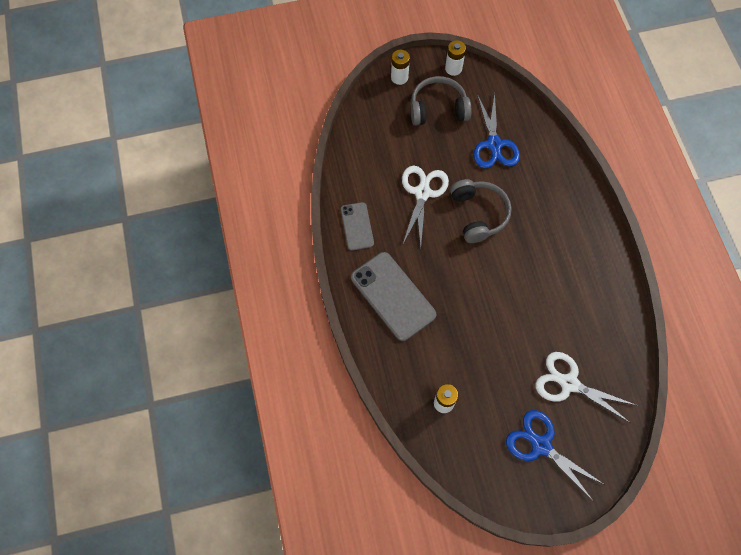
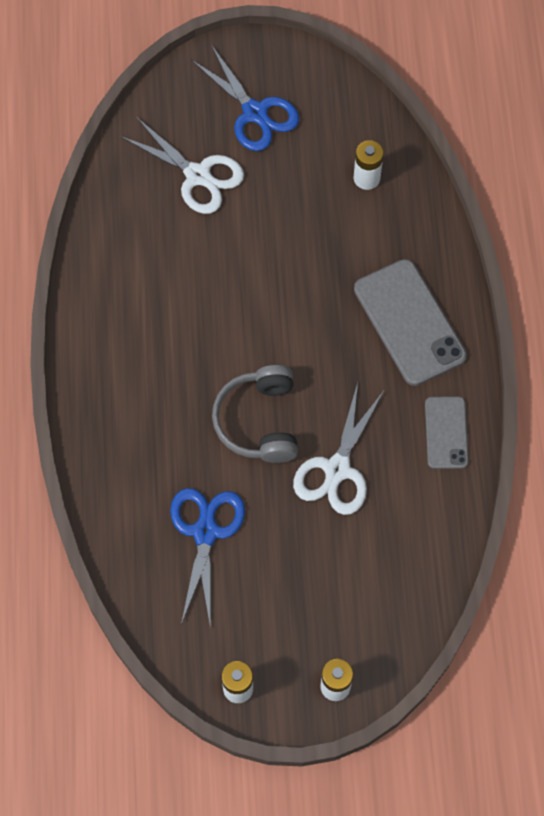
camera: 170 degrees left, 0 degrees up
(438, 108) = (281, 613): grey headphones -> none

